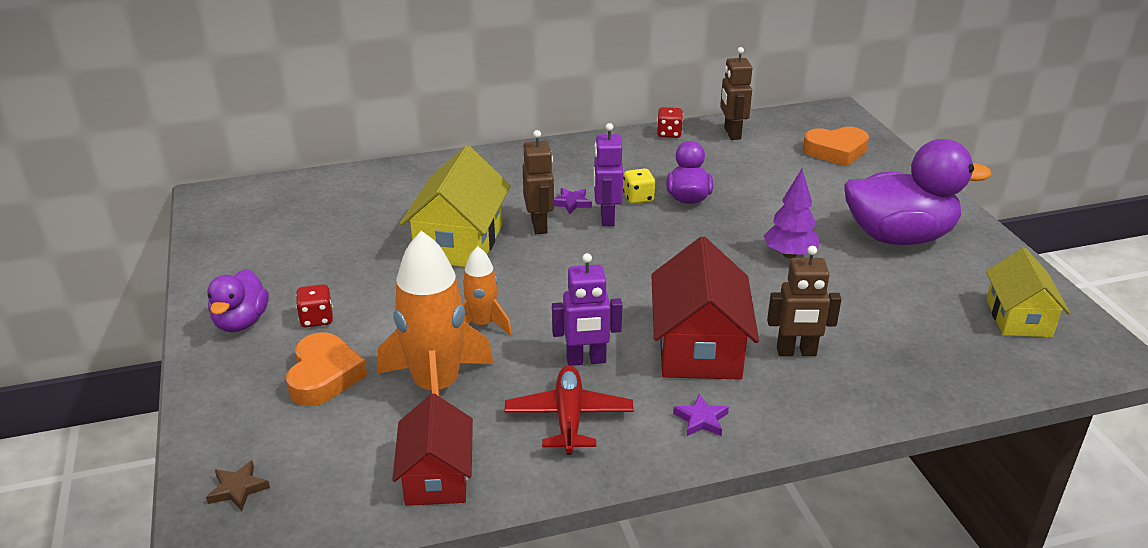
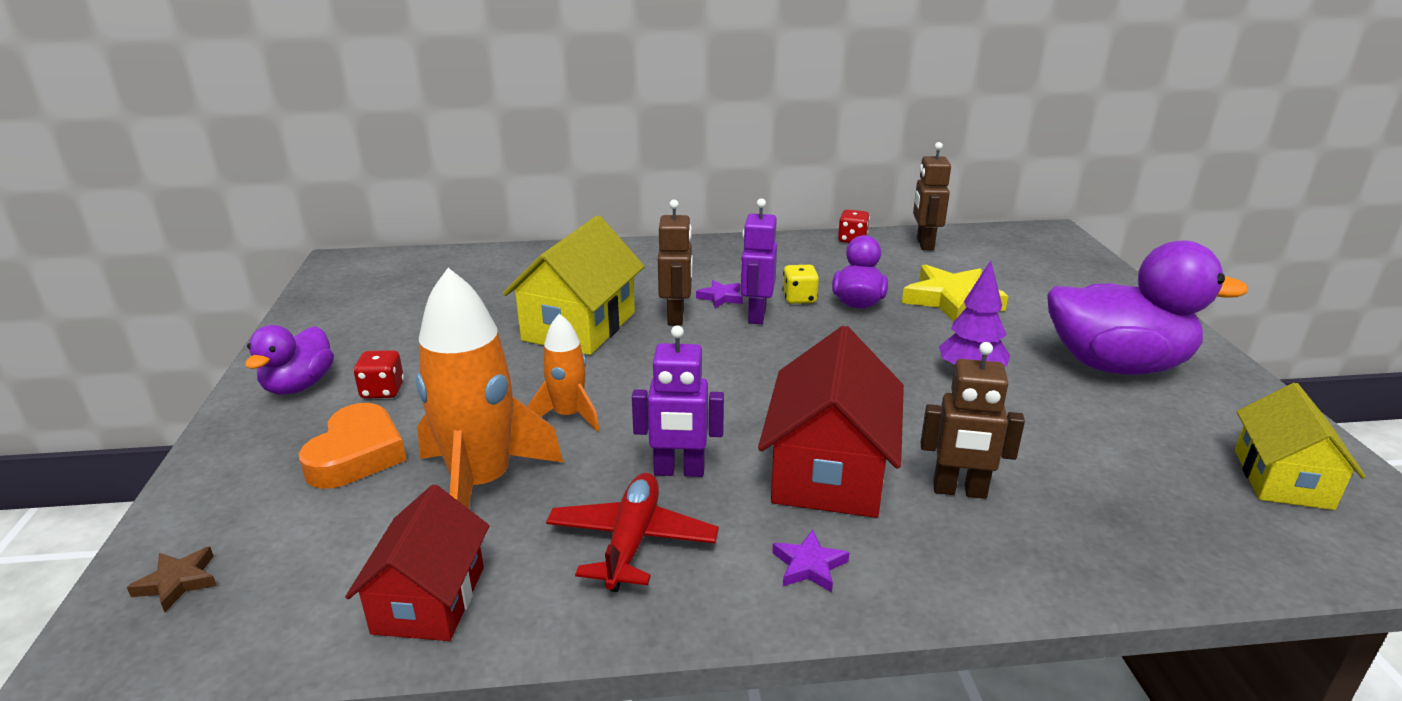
camera: 10 degrees right, 5 degrees down
(764, 188) = (952, 300): none -> yellow star
(836, 151) = (1046, 269): orange heart -> none

